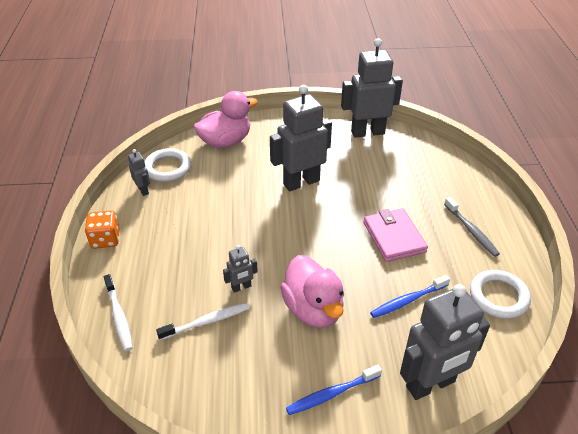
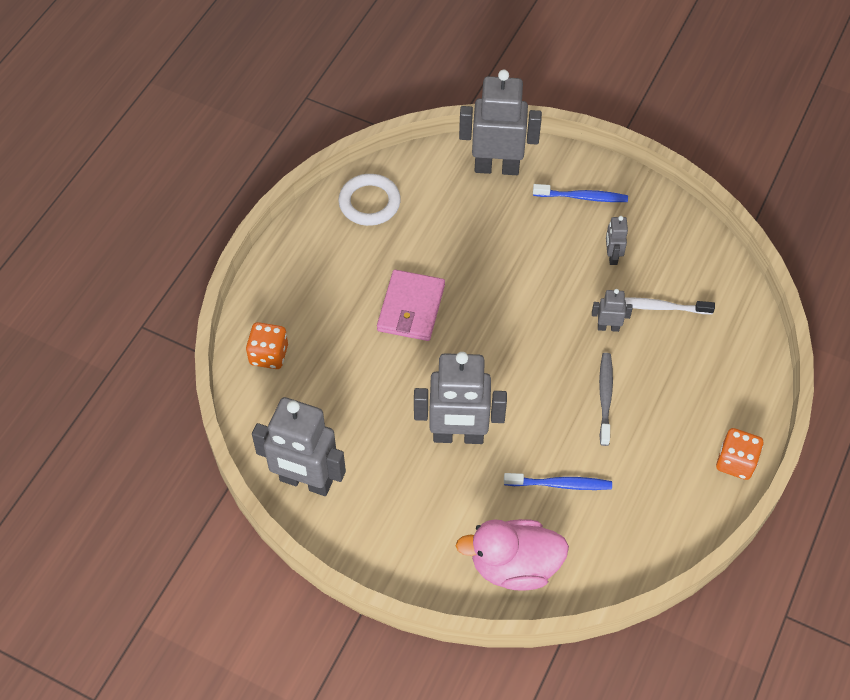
camera: 150 degrees left, 15 degrees up
(119, 316) = (745, 353): white toothbrush -> none
(143, 190) = (666, 524): grey robot -> grey robot (612, 256)
(167, 168) = (619, 552): white ring -> none
(313, 309) = (550, 272): pink duck -> none
(407, 300) = (456, 238): blue toothbrush -> blue toothbrush (560, 484)
(452, 175) = (269, 355): none -> orange dice
(471, 231) = (324, 276): grey toothbrush -> grey toothbrush (605, 397)

